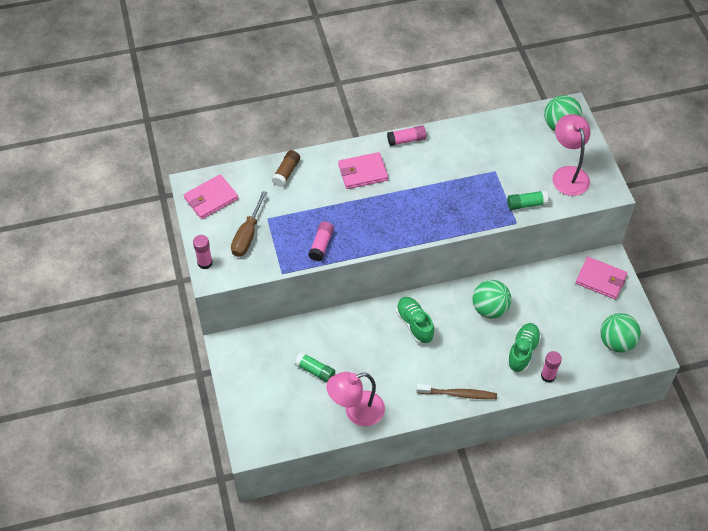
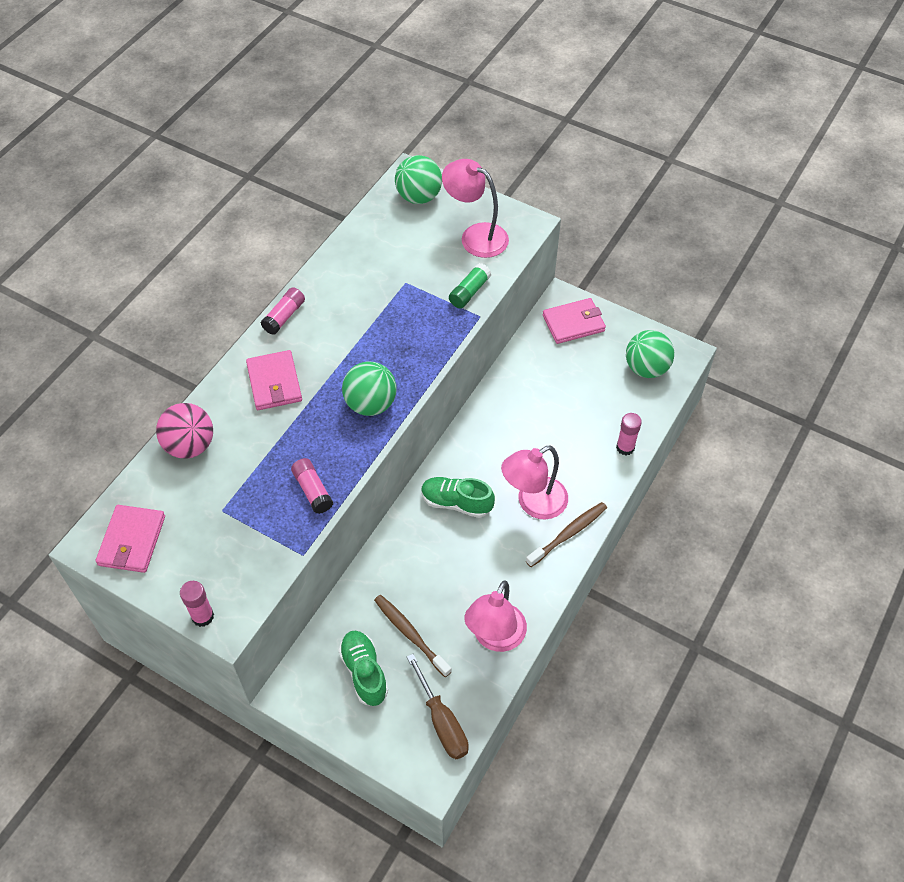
camera: 45 degrees left, 0 degrees up
(247, 235) = (219, 546): brown screwdriver -> brown screwdriver (442, 721)
(286, 172) = (190, 445): brown glue stick -> pink ball
(315, 371) = (410, 634): green glue stick -> brown toothbrush
(362, 172) = (274, 383): pink wallet -> pink wallet turned 45 degrees counterclockwise
(457, 361) = (533, 503): none -> pink lamp
(489, 309) = (508, 429): green ball -> green ball (371, 404)
(522, 351) = (580, 444): green shoe -> green shoe (364, 672)

